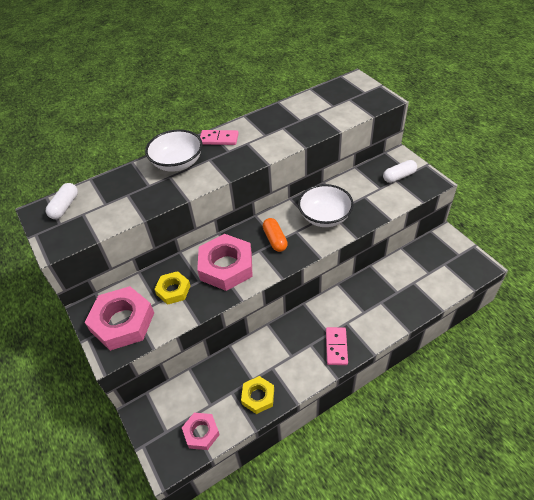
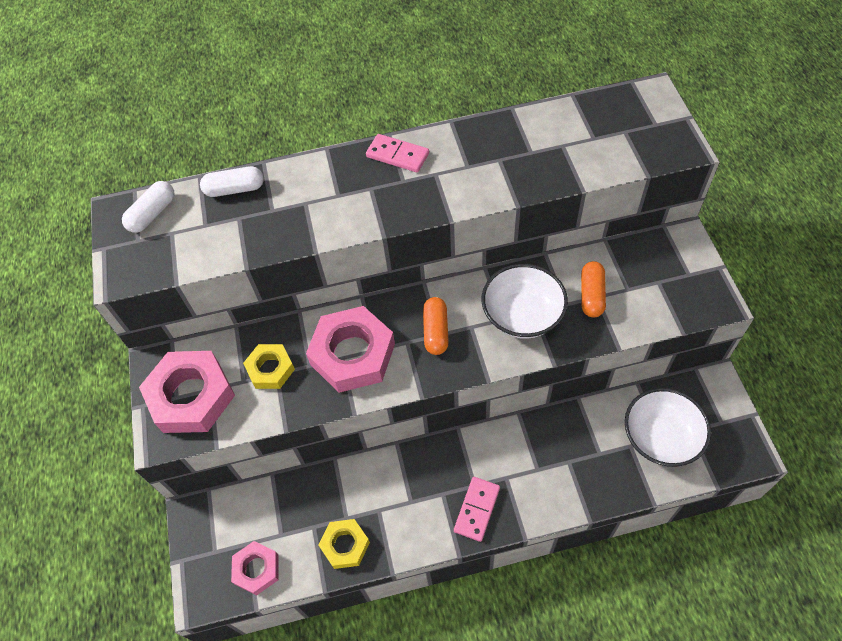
camera: 20 degrees right, 10 degrees up
(177, 163) = (324, 183): white bowl -> white bowl (661, 437)
(361, 196) = (591, 295): none -> orange capsule
(399, 176) = (666, 277): white capsule -> white capsule (235, 189)

